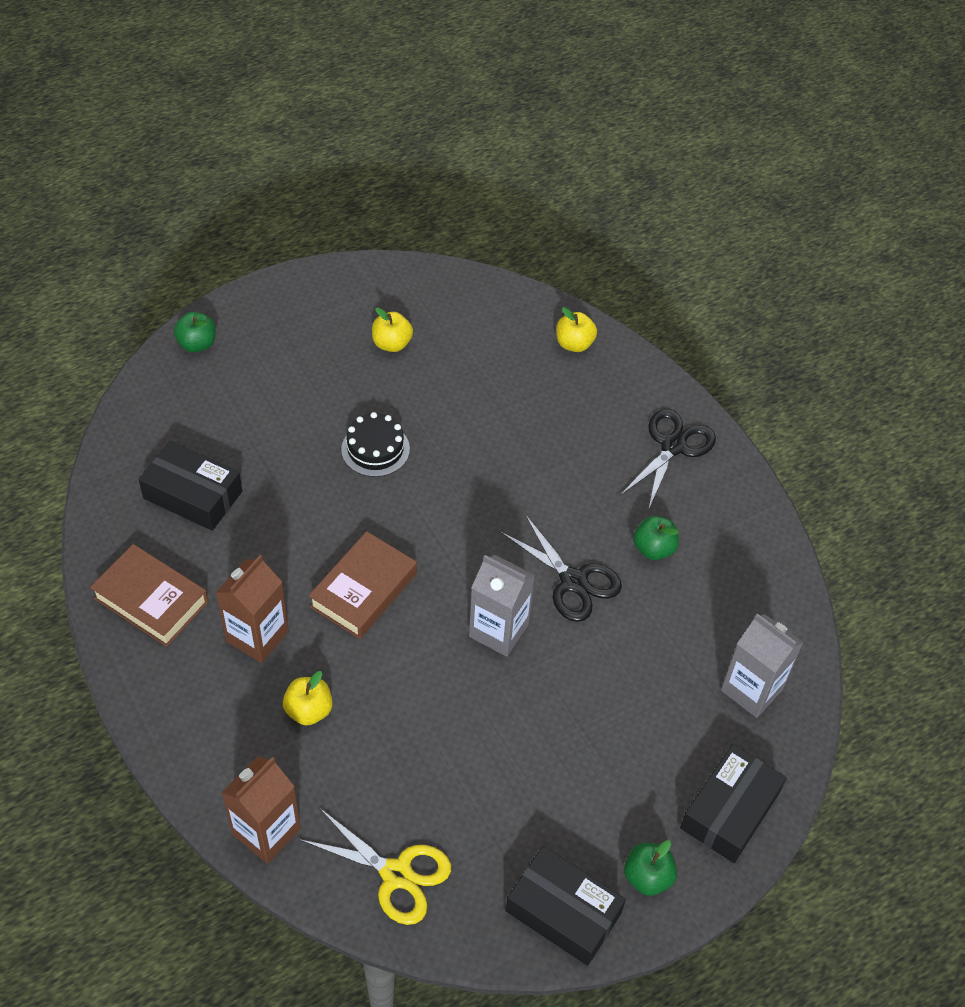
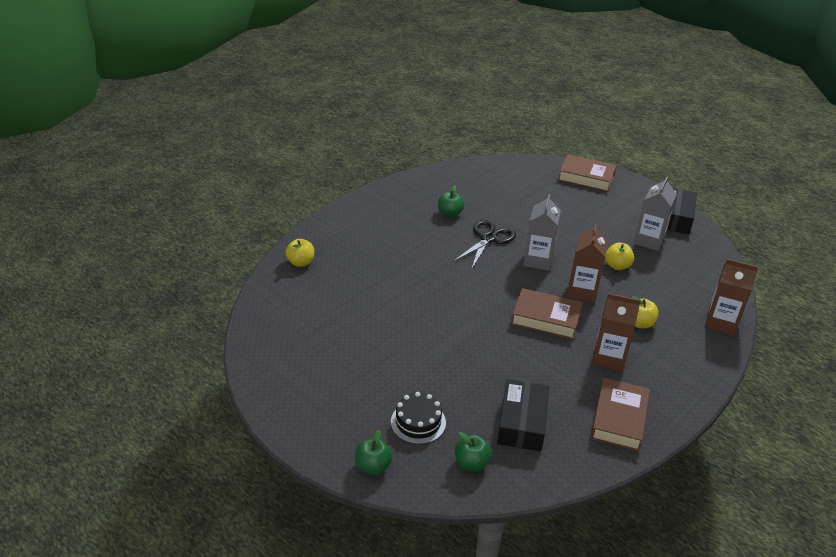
camera: 105 degrees left, 15 degrees down
(375, 449) = (433, 337): black cake -> black cake (418, 422)
(392, 344) = (331, 349): yellow apple -> yellow apple (617, 266)
(396, 874) = (702, 271): yellow scissors -> none
(406, 662) = (582, 291): none -> brown carton
(647, 877) = (637, 196): green apple -> green apple (471, 463)
(673, 446) = (371, 214): black scissors -> none
(730, 810) = (586, 177): black box -> brown book
(751, 690) = (517, 176): grey carton -> grey carton (649, 240)

